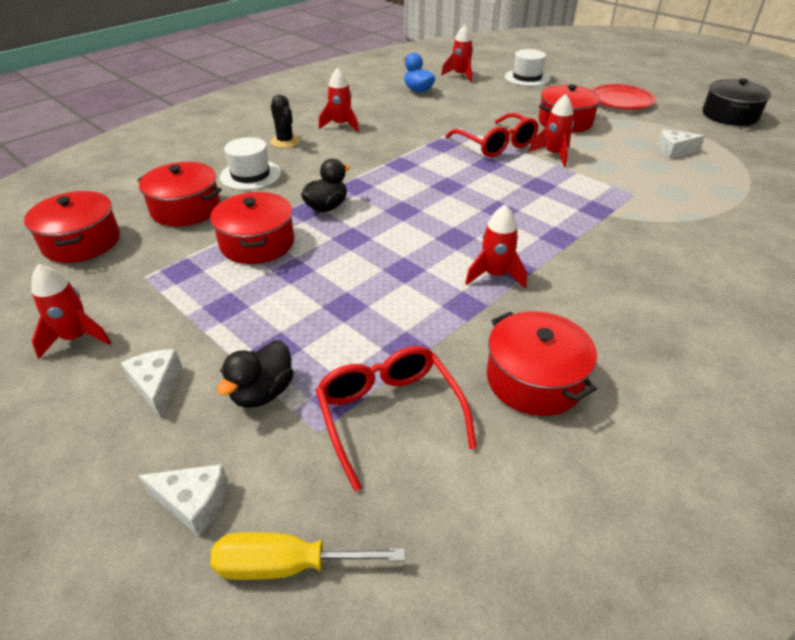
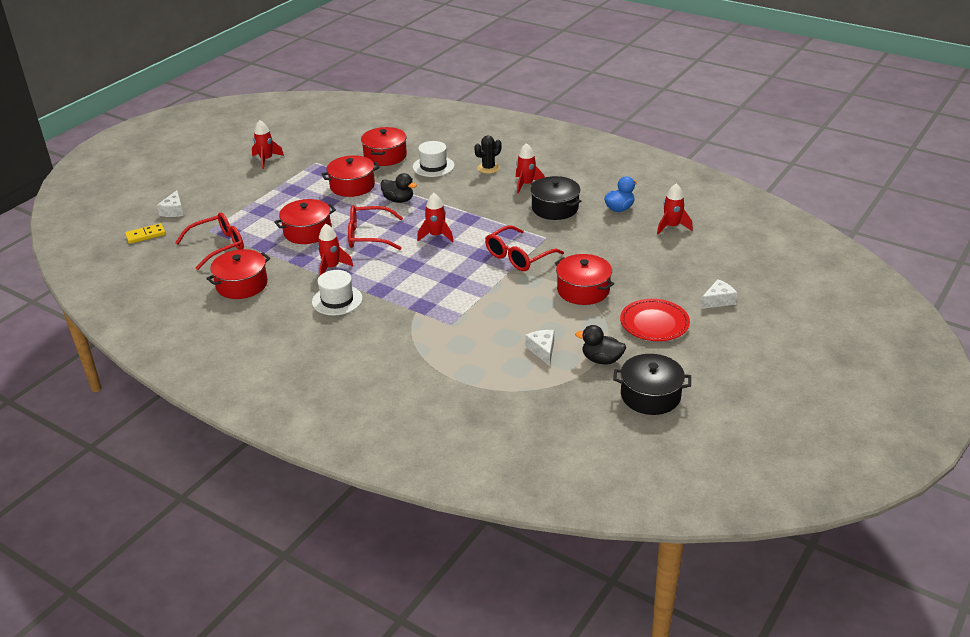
camera: 80 degrees right, 5 degrees down
(82, 242) = (344, 137): red pot -> red pot (307, 232)
(157, 386) = (236, 187): white cheese -> white cheese (718, 300)
(262, 392) = (232, 213): black duck -> black duck (601, 360)
(286, 565) = (145, 235): yellow screwdriver -> yellow domino
(402, 117) = (555, 208): none -> black pot
(415, 238) = (368, 236): none -> red glasses
(527, 78) = (689, 265): white hat -> white hat (337, 300)
(553, 155) = (509, 285): red rocket -> red rocket (436, 236)

